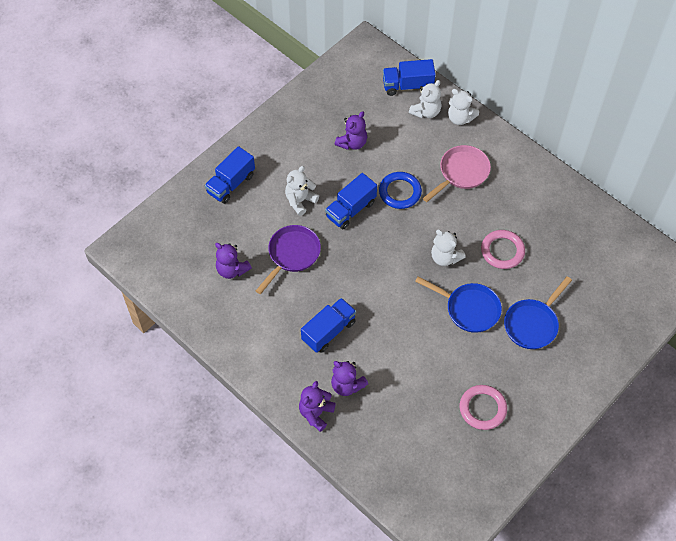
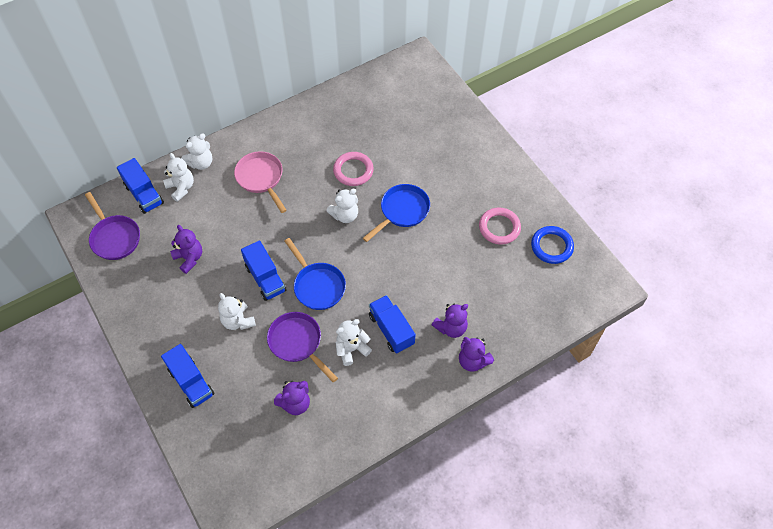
camera: 75 degrees left, 0 degrees up
(298, 302) = (351, 349): none -> white teddy bear
(354, 80) = (114, 237): none -> purple pan
(400, 192) = (262, 232): blue ring -> blue ring (551, 246)
(407, 85) = (144, 194): blue truck -> blue truck turned 45 degrees counterclockwise
(532, 324) = (430, 169): blue pan -> blue pan (318, 286)

